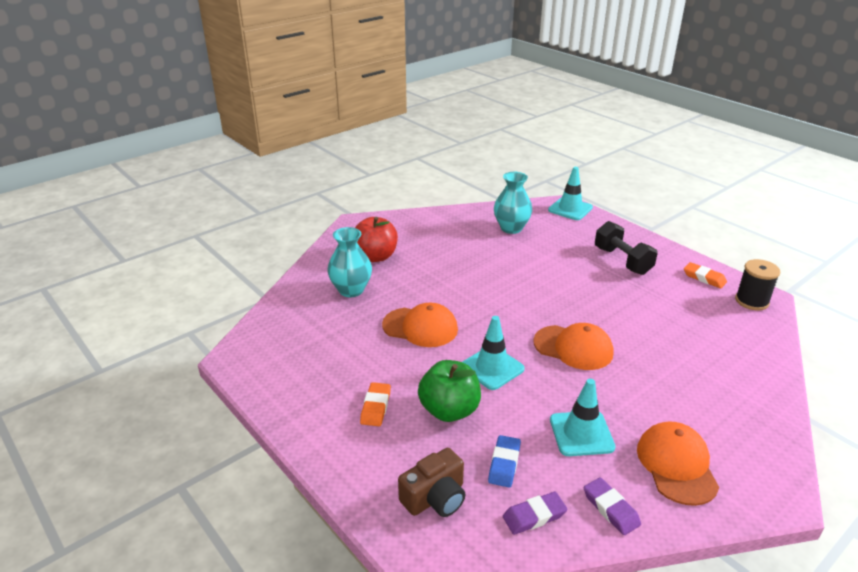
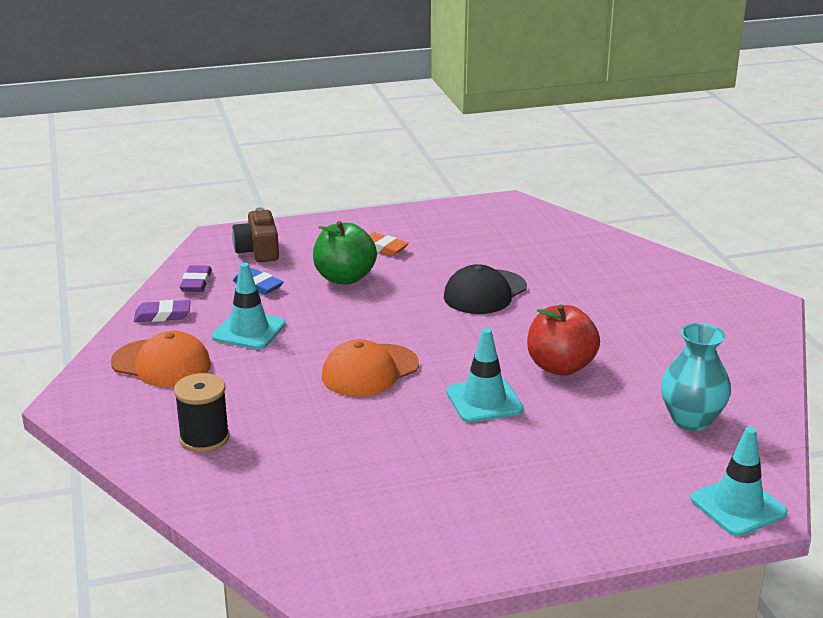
camera: 115 degrees right, 5 degrees down
(351, 290) = (589, 269): turquoise vase -> none
(375, 256) = (660, 297): red apple -> red apple (560, 367)
(420, 327) = (485, 292): orange cap -> black cap
(492, 368) = (382, 313): turquoise traffic cone -> turquoise traffic cone (484, 401)
(622, 261) = (529, 488): black dumbbell -> none
(704, 278) = (426, 550): orange eraser -> none
(751, 301) = (333, 566): black spool -> black spool (204, 438)

